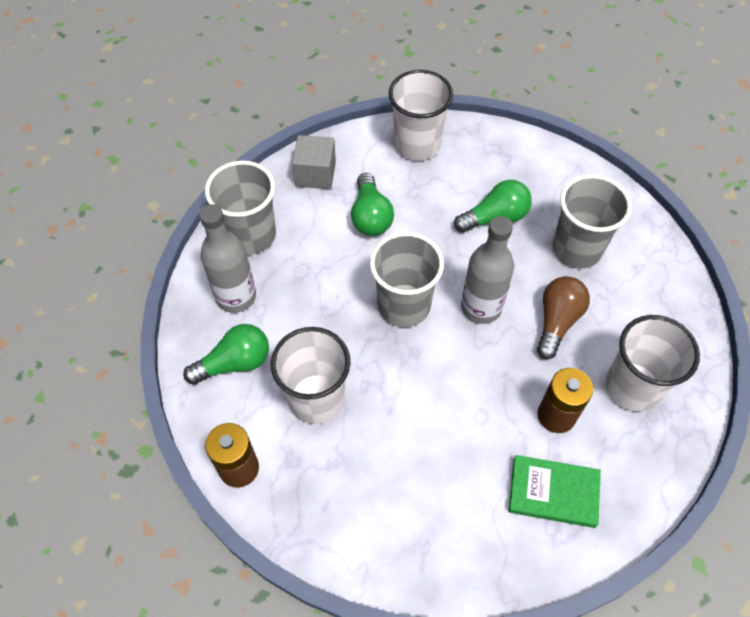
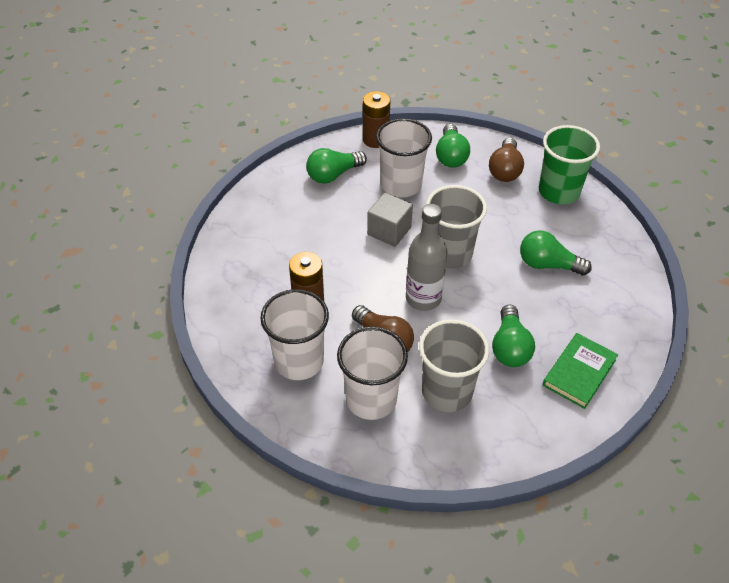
camera: 115 degrees right, 10 degrees down
(236, 296) = (505, 170): grey bottle -> brown light bulb
(251, 235) = (558, 192): grey cup -> green cup
(315, 174) = (609, 246): grey cube -> grey cube (389, 231)
(336, 490) = (333, 175): none -> green light bulb
(417, 144) = (621, 326): white cup -> white cup (371, 399)
(553, 492) = (257, 275): green book -> green book (579, 372)

